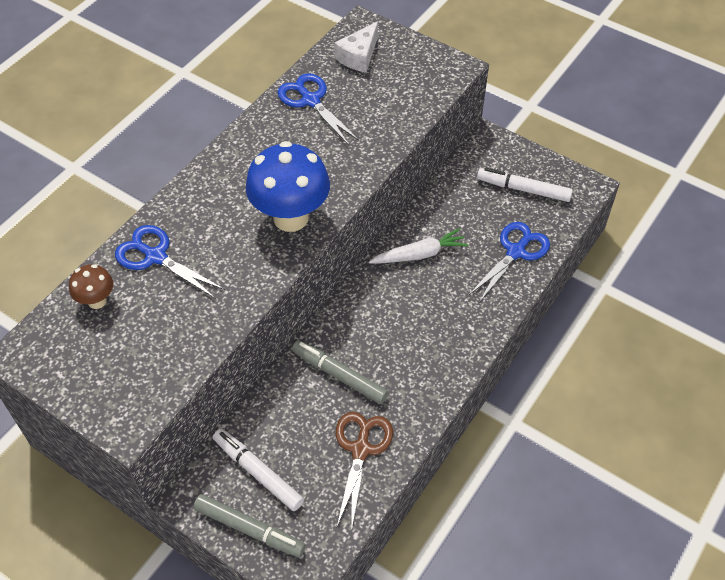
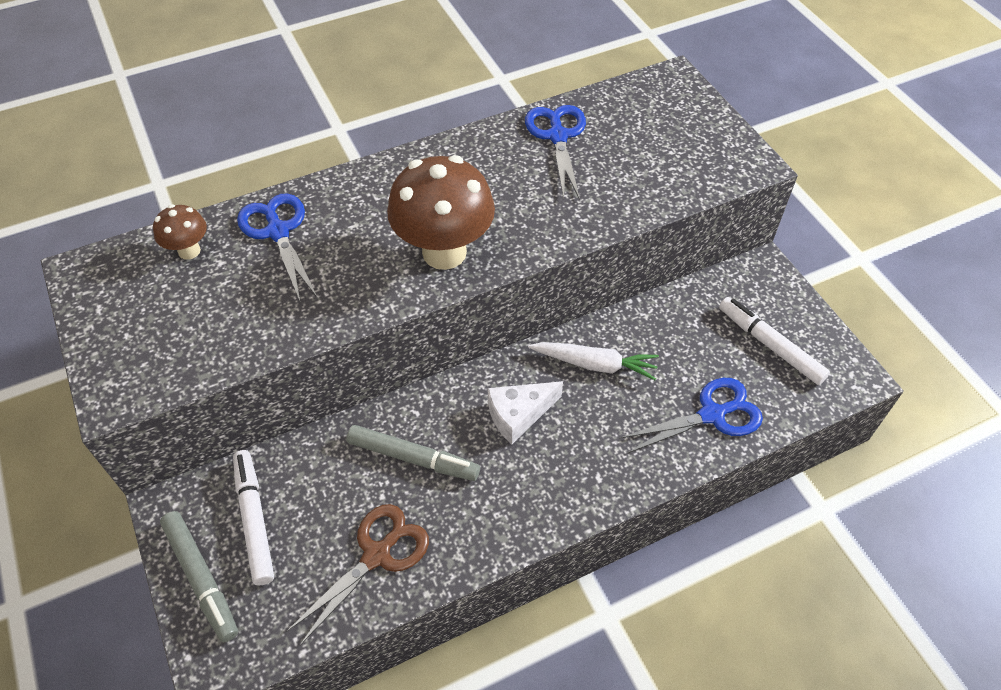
camera: 30 degrees right, 0 degrees up
(291, 218) = (444, 252): blue mushroom -> brown mushroom
(339, 375) = (413, 457): grey marker -> grey marker turned 135 degrees clockwise
(359, 56) = (645, 110): white cheese -> white cheese (518, 415)

